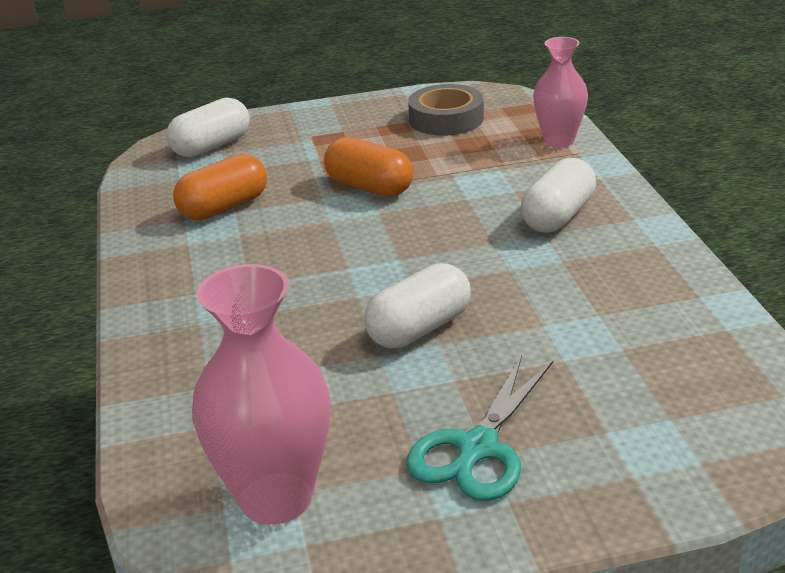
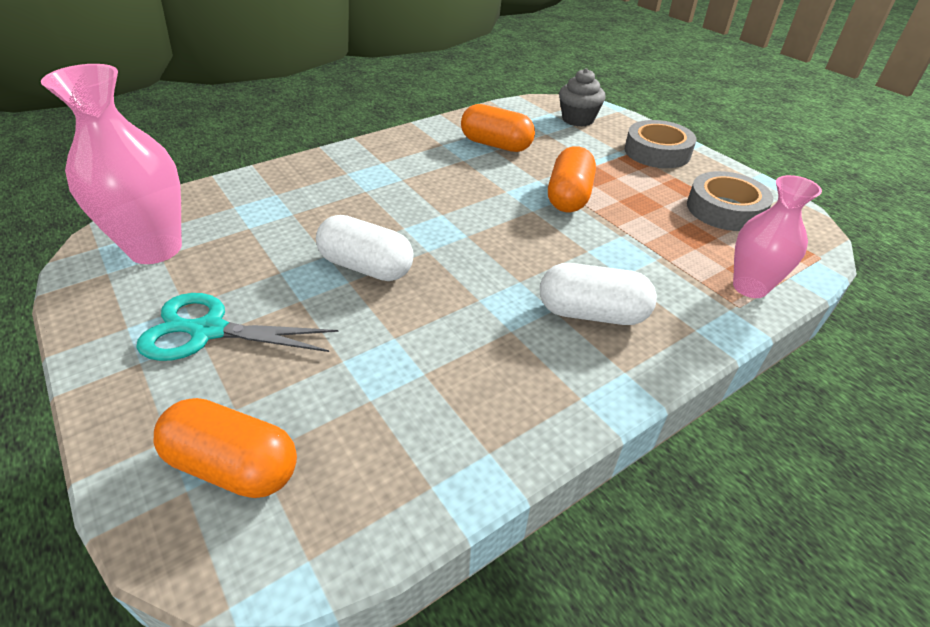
camera: 65 degrees right, 10 degrees up
(211, 146) = (578, 119): white capsule -> grey cupcake
(322, 122) = (657, 152): none -> grey tape
(680, 432) = (234, 466): none -> orange capsule

